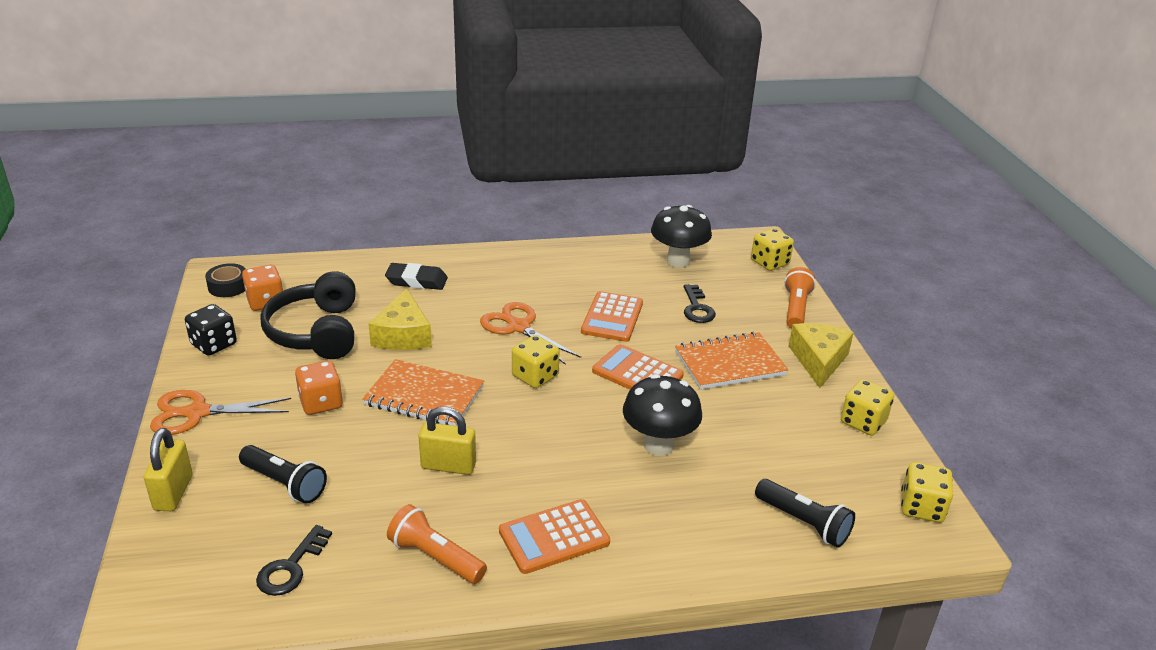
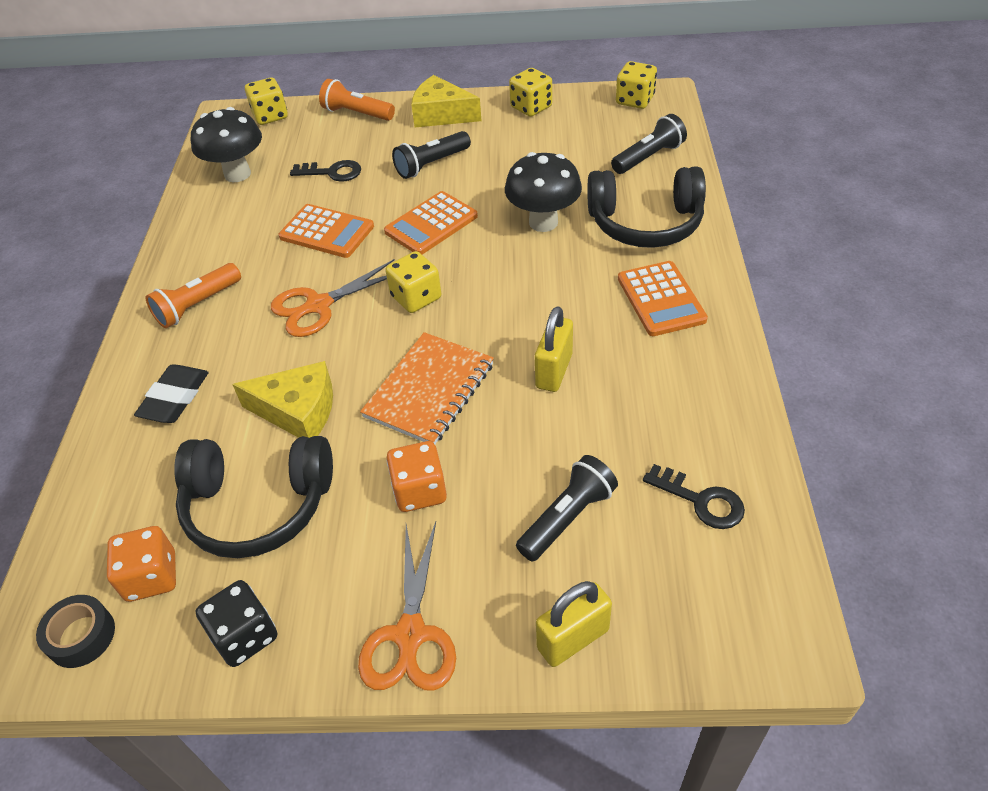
camera: 75 degrees left, 15 degrees up
(173, 493) = (573, 639): yellow padlock -> yellow padlock turned 45 degrees counterclockwise
(435, 557) = (687, 383): orange flashlight -> orange flashlight (197, 305)
(677, 522) = (645, 223): none -> black headphones
(729, 363) = (431, 165): orange notebook -> black flashlight

